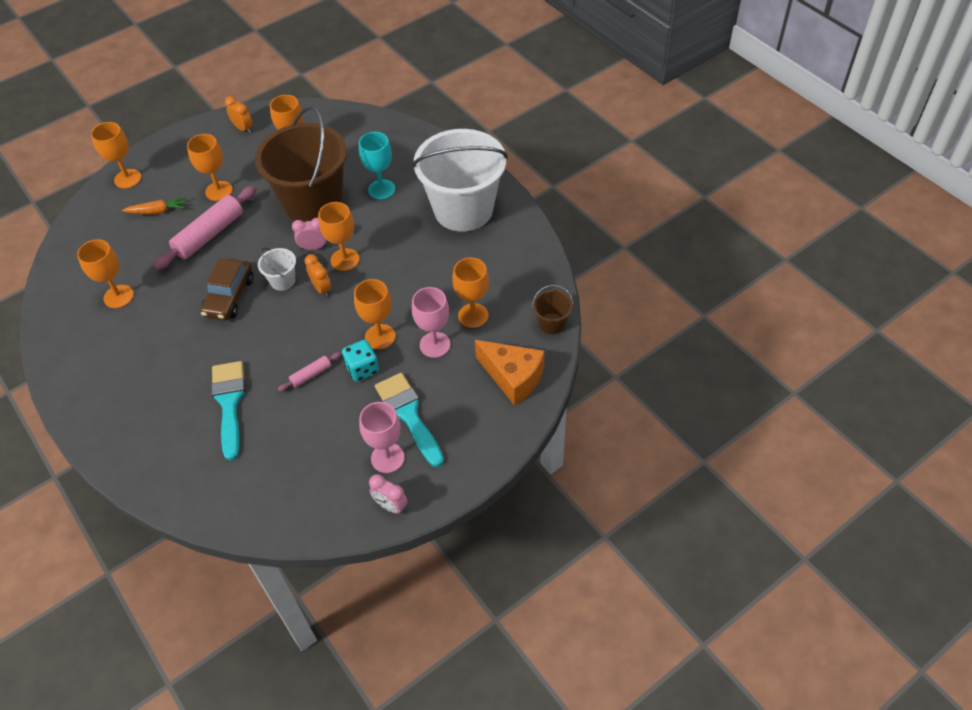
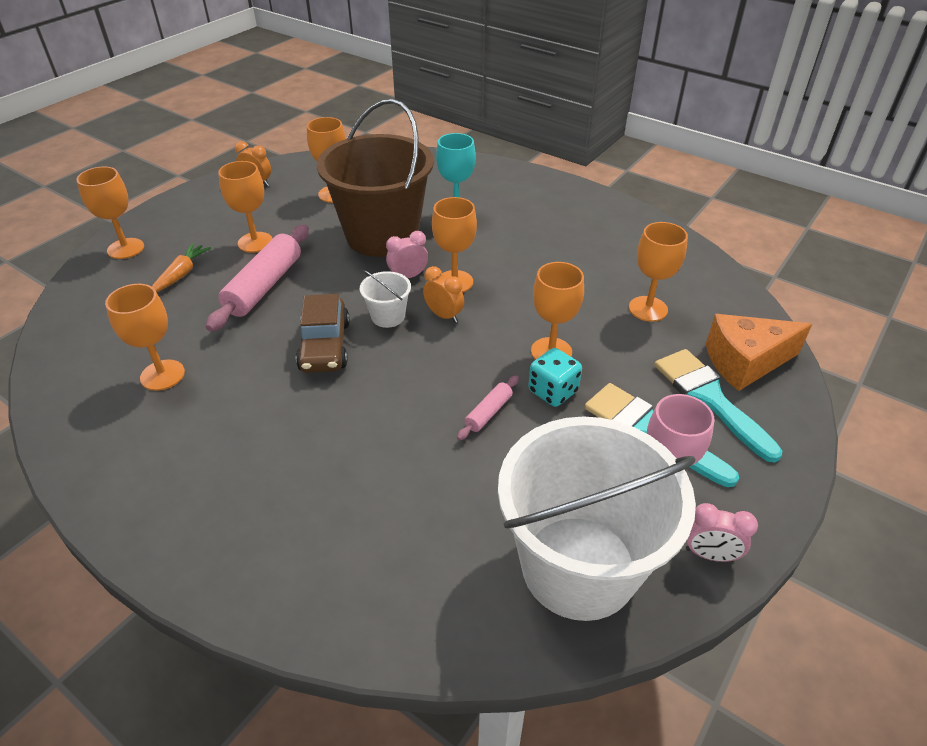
camera: 20 degrees left, 10 degrees down
(158, 211) = (181, 274): orange carrot -> orange carrot turned 45 degrees counterclockwise
(229, 403) = (392, 472): turquoise brush -> turquoise brush (709, 398)
(435, 345) = (625, 347): pink goblet -> none
(463, 209) = (562, 215): white bucket -> white bucket (578, 566)
(513, 378) = (744, 362): orange cheese -> orange cheese turned 150 degrees clockwise
(552, 323) = (743, 300): brown bucket -> none

